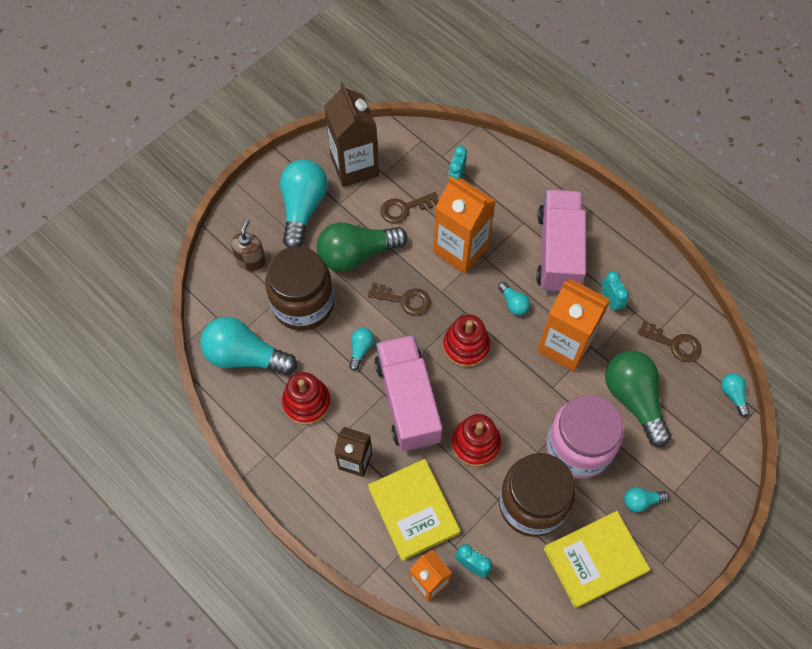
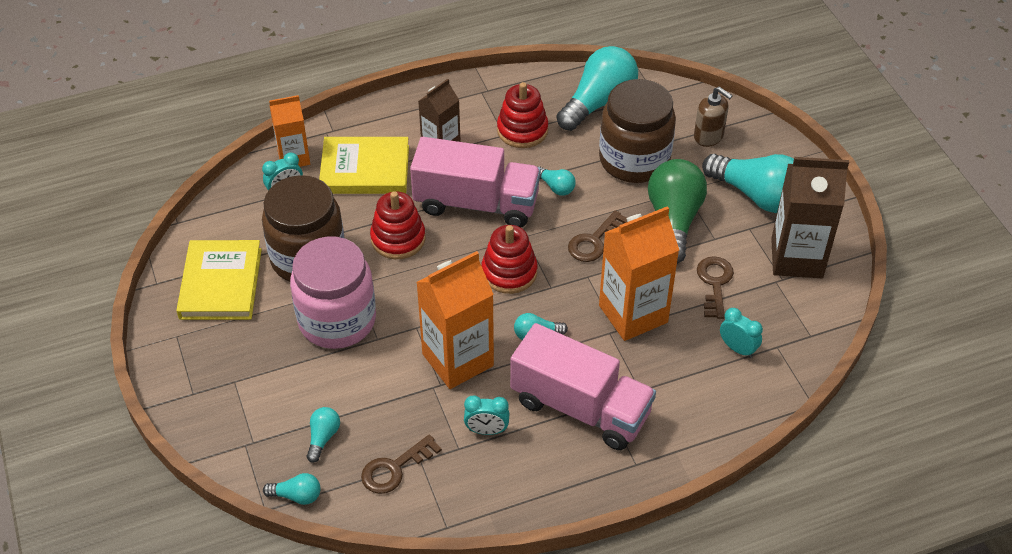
camera: 115 degrees right, 15 degrees down
(633, 399) = (355, 394): green light bulb -> none
(641, 501) = (246, 348): turquoise light bulb -> turquoise light bulb (323, 438)

